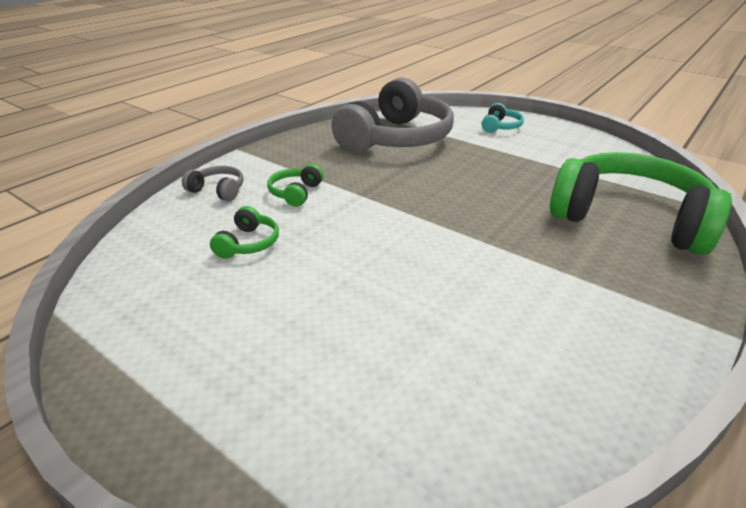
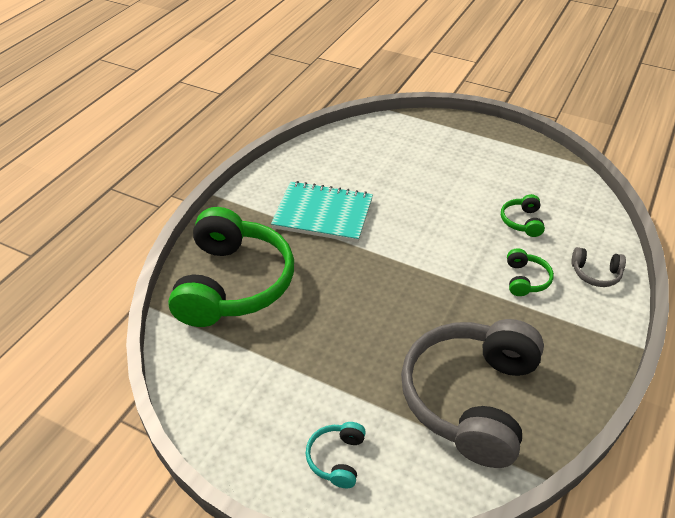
camera: 170 degrees right, 10 degrees up
(531, 283) = (323, 214): none -> turquoise notebook
(629, 219) = (233, 283): green headphones -> green headphones turned 105 degrees counterclockwise

